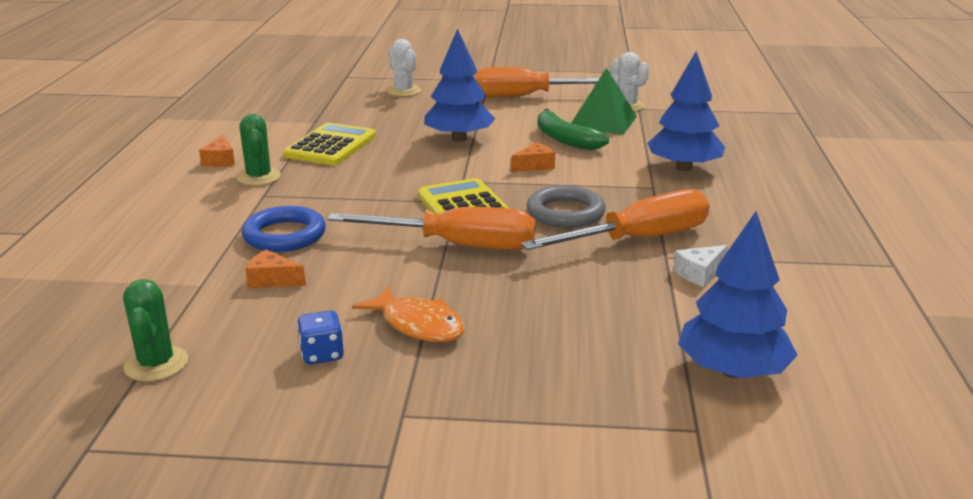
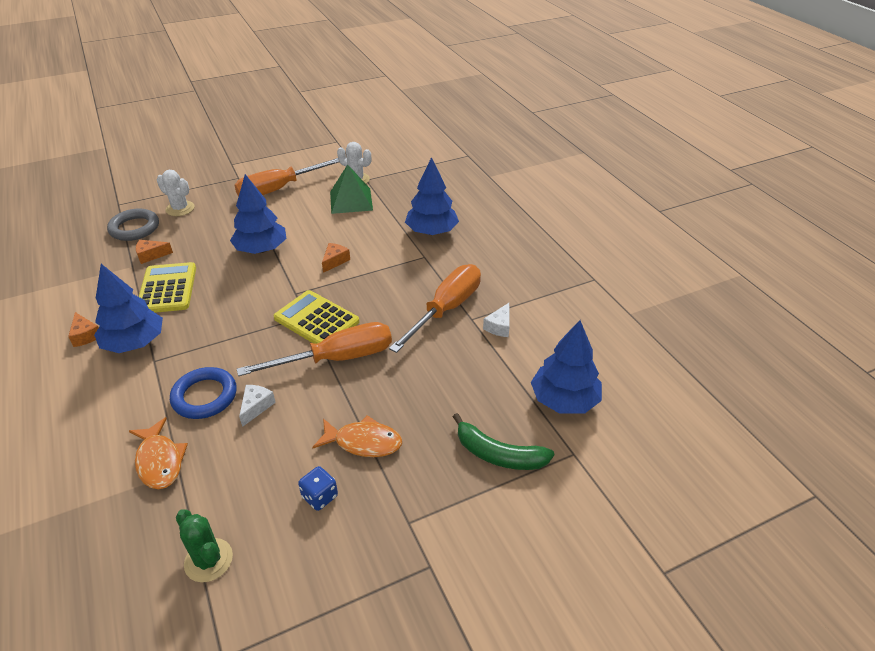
camera: 30 degrees left, 15 degrees up
(191, 271) = (159, 461): none -> orange fish
(259, 177) = (134, 343): green cactus -> blue tree
(272, 280) = (231, 444): orange cheese -> orange cheese (151, 255)
(328, 259) = (256, 407): none -> white cheese
(565, 139) = (337, 227): green banana -> green banana (498, 454)
(565, 213) = (386, 301): grey ring -> grey ring (134, 228)

